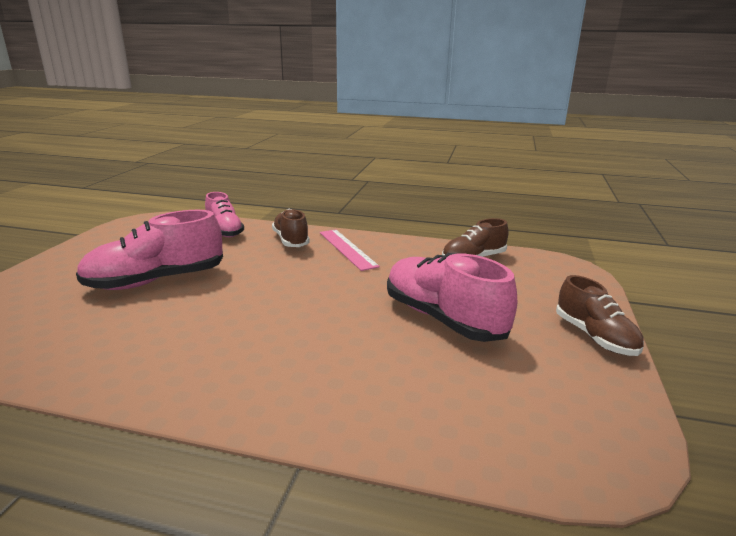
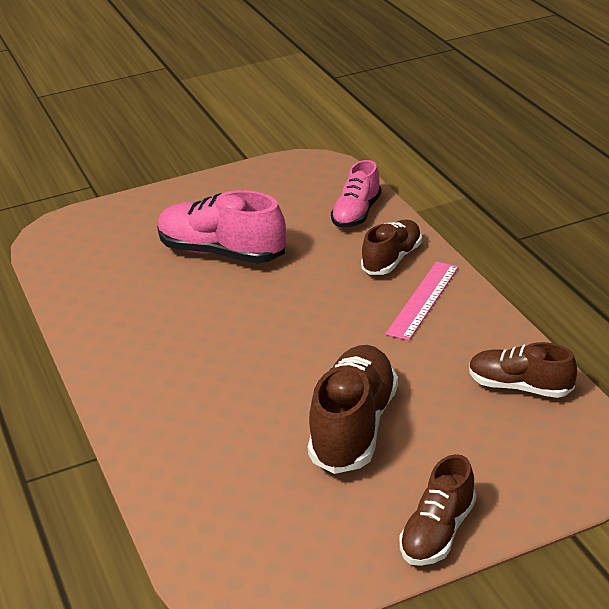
camera: 55 degrees right, 10 degrees up
(443, 318) = (354, 427): pink shoe -> brown shoe

